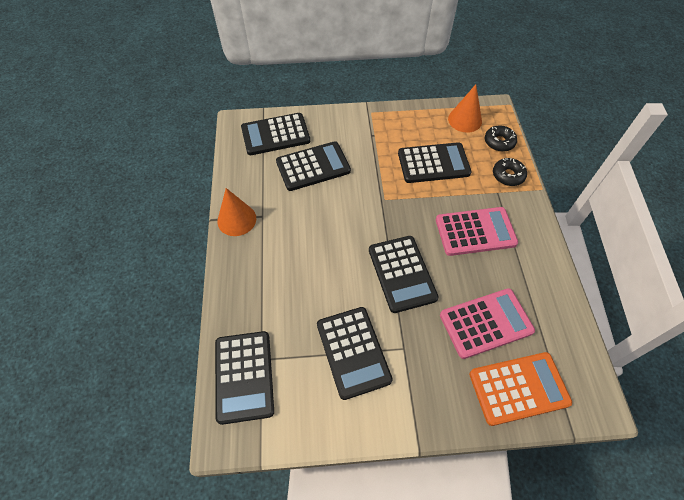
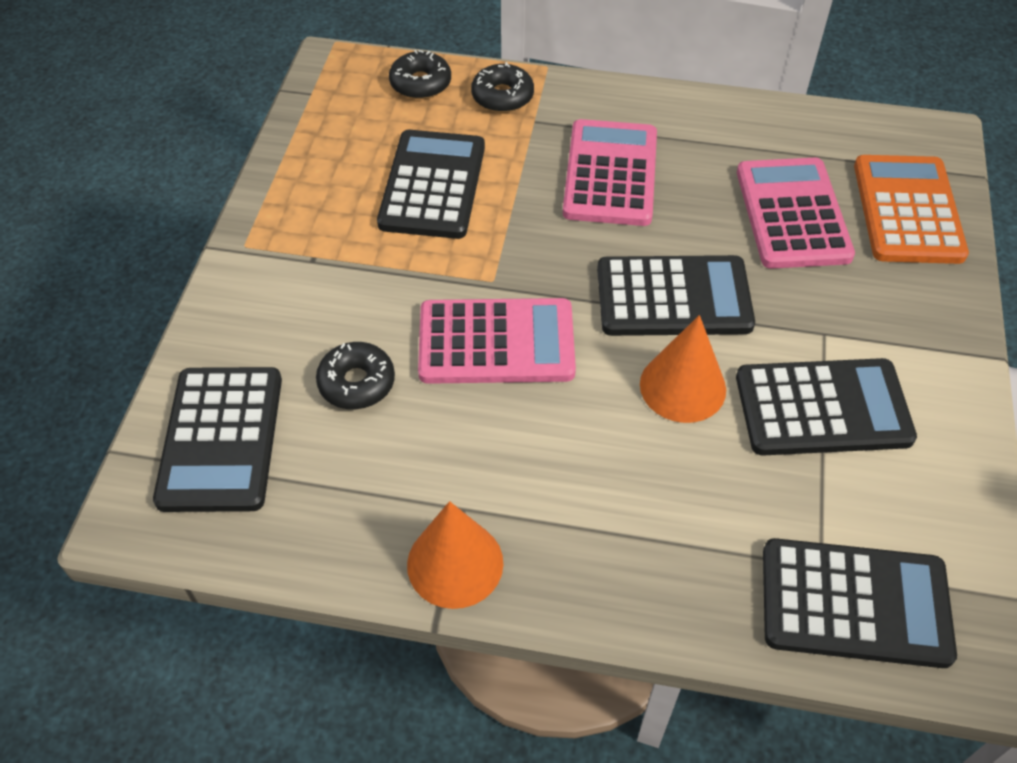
camera: 75 degrees left, 5 degrees down
(313, 167) = (357, 383): black calculator -> black donut
(349, 208) = (496, 343): none -> pink calculator
(465, 120) = (342, 111): orange cone -> orange cone (682, 386)

